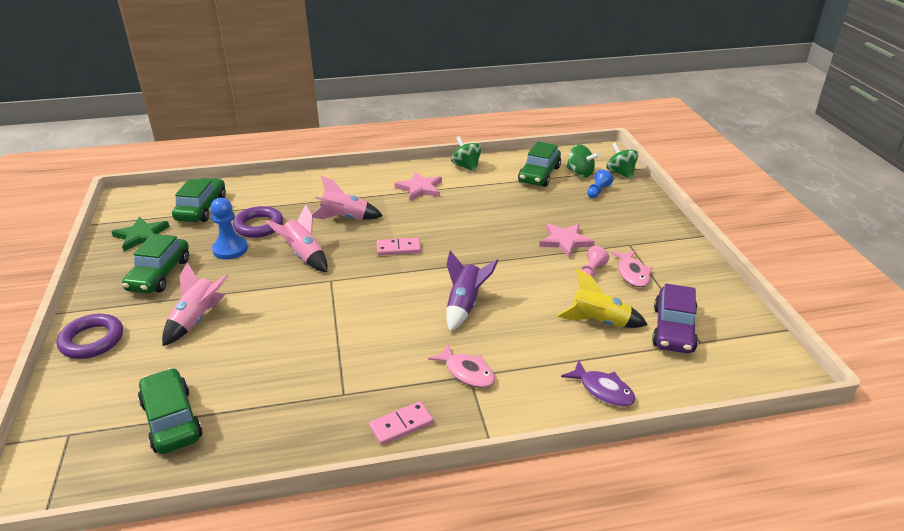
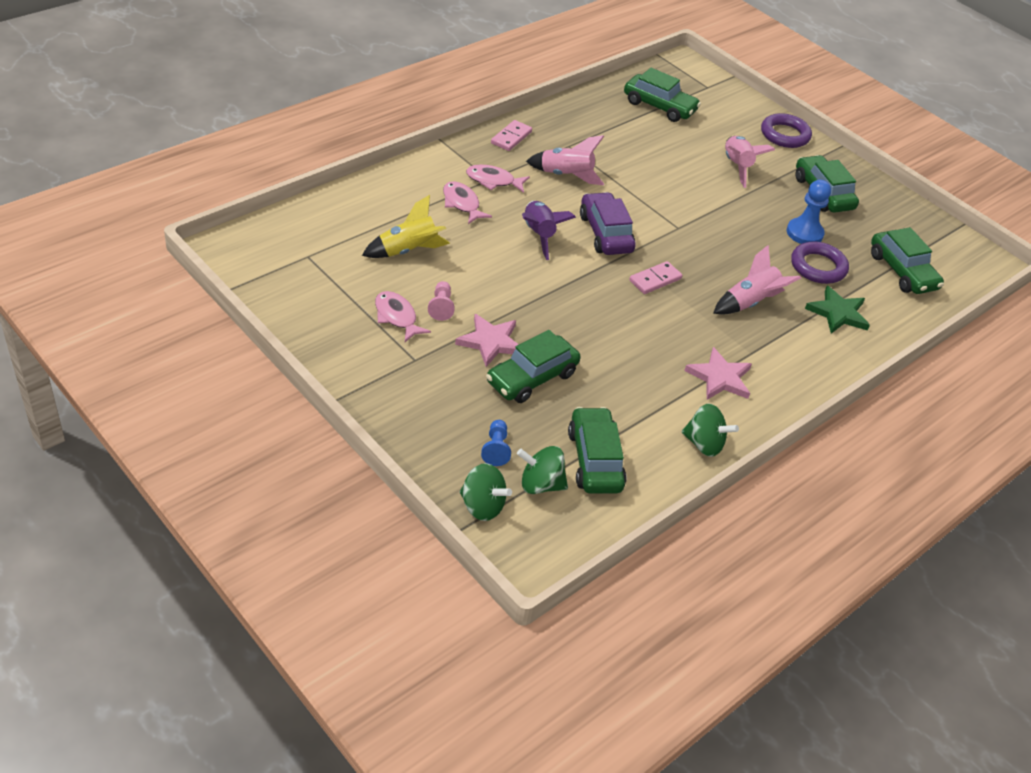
camera: 145 degrees right, 10 degrees up
(141, 236) = (900, 224): green star -> green star (838, 313)
(304, 256) = (731, 245): pink rocket -> pink rocket (566, 176)
(518, 355) = (462, 204): none -> pink fish
(549, 216) = (532, 378): none -> green car
(603, 390) = (380, 194): purple fish -> none
(673, 329) = (336, 262): purple car -> purple car (605, 233)

